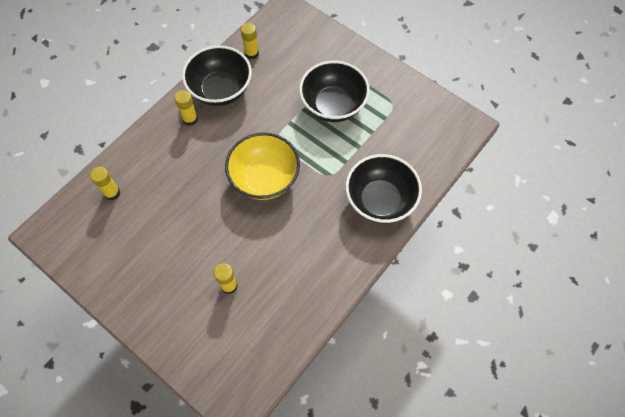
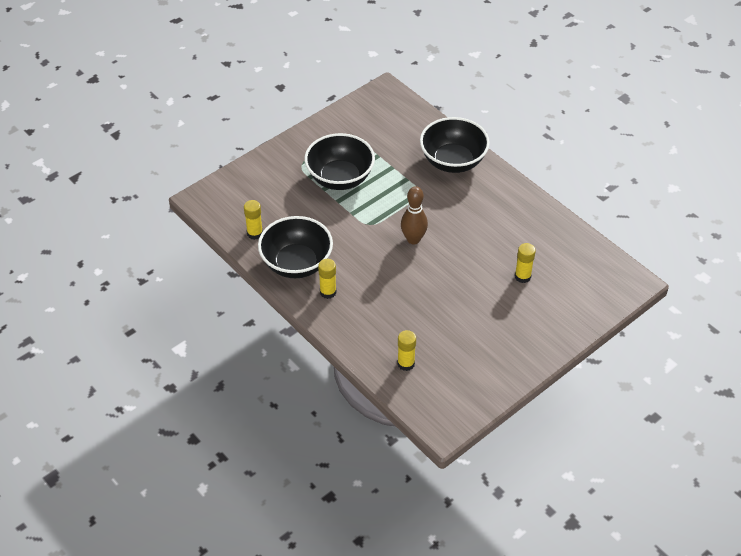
camera: 80 degrees left, 15 degrees down
(264, 178) = (413, 239): yellow bowl -> brown bowling pin

